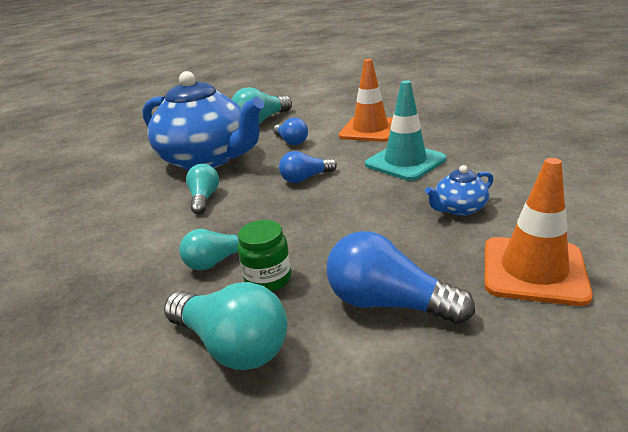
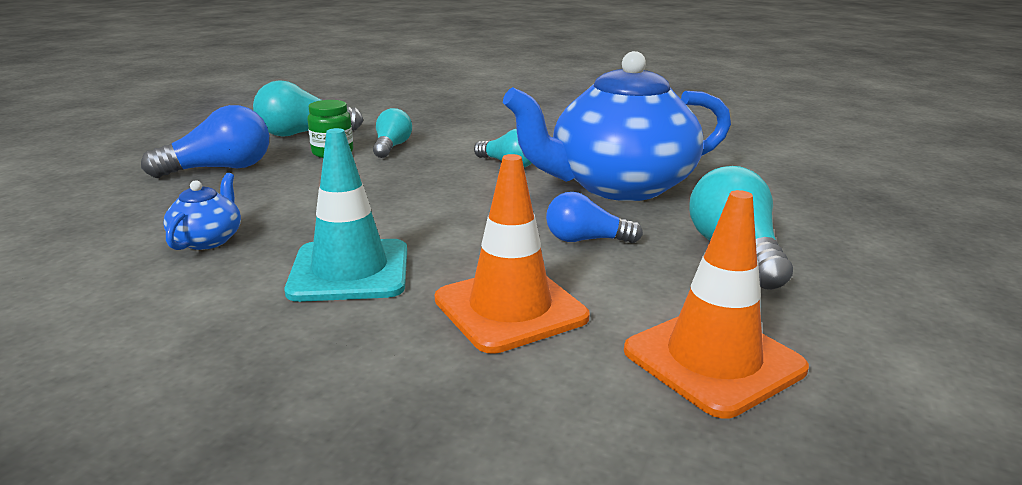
camera: 125 degrees right, 5 degrees down
(305, 178) = (449, 208): blue light bulb -> none
(533, 270) = (97, 217): orange traffic cone -> orange traffic cone (713, 360)

